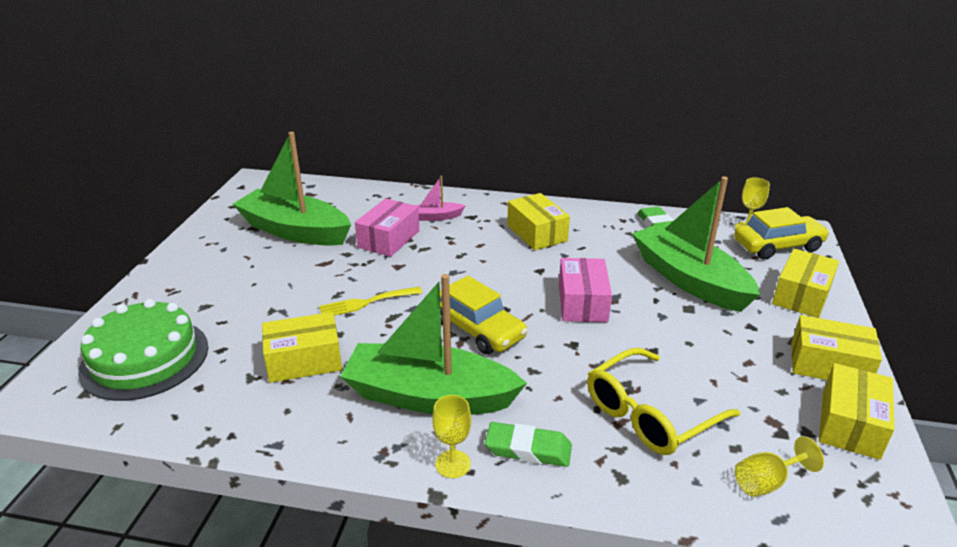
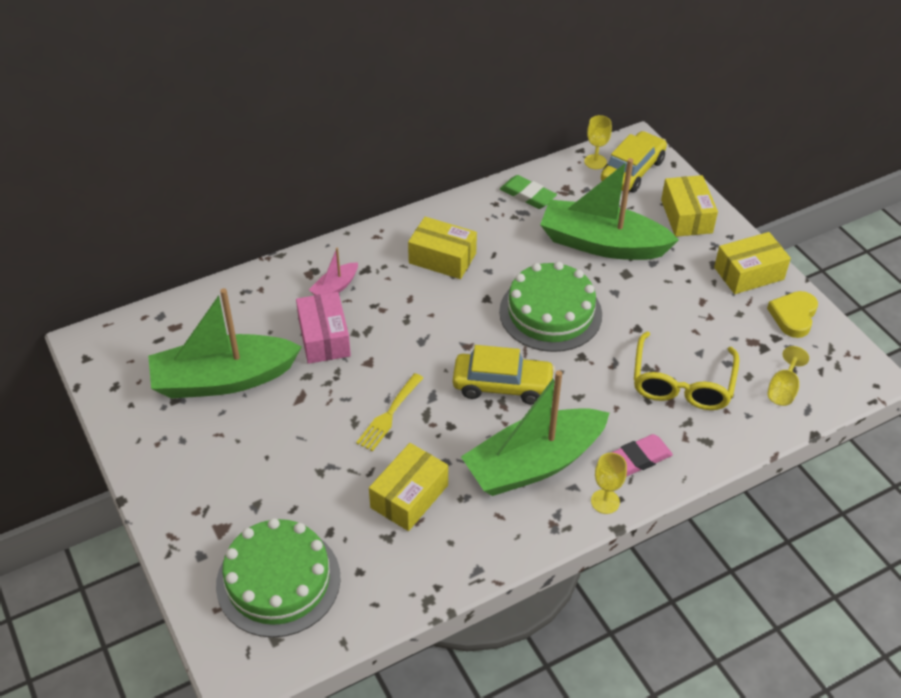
camera: 40 degrees left, 15 degrees up
(528, 449) = (637, 459): green eraser -> pink eraser
(582, 302) = (550, 313): pink box -> green cake
(850, 424) = (793, 316): yellow box -> yellow heart

